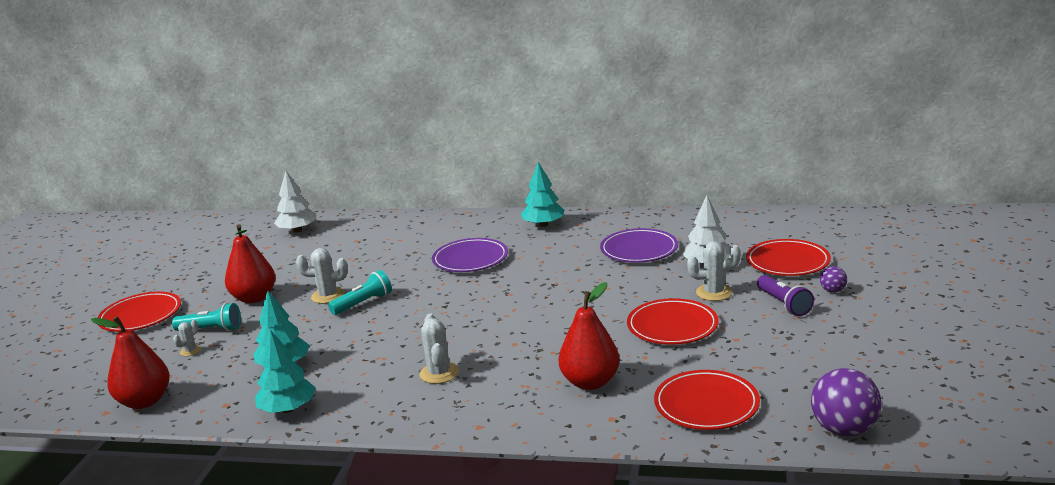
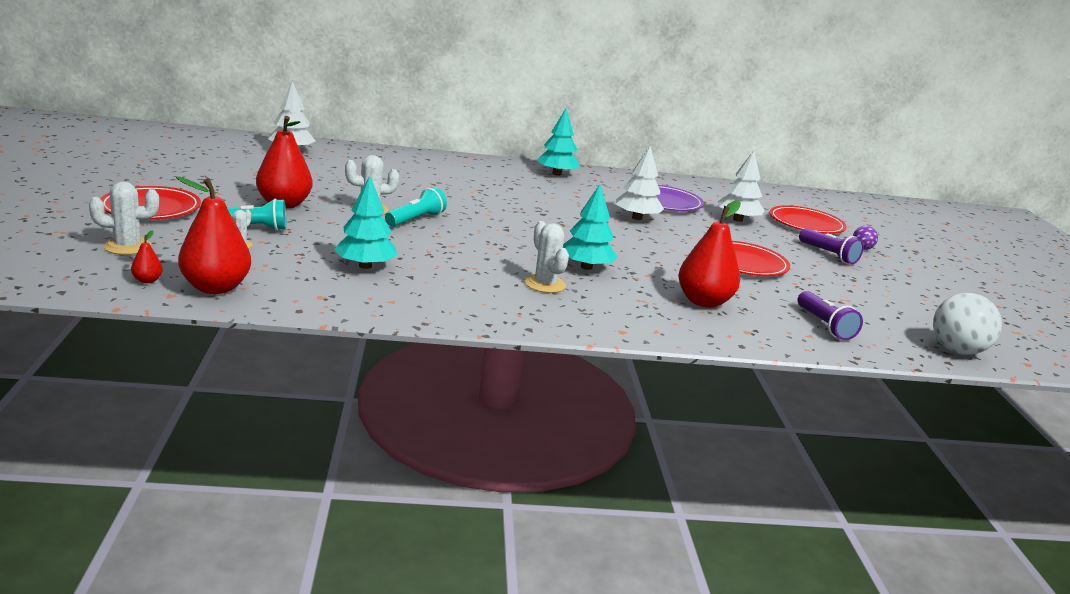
camera: 20 degrees left, 0 degrees up
(96, 398) = (147, 280): none -> red pear
(288, 409) = (400, 305): turquoise tree -> turquoise tree (586, 267)
(470, 259) = (503, 194): purple plate -> none
(592, 275) = (637, 218): none -> white tree
(706, 405) = (824, 325): red plate -> purple flashlight
(714, 293) = (761, 241): white cactus -> white cactus (127, 246)
(844, 429) = (957, 350): purple ball -> white ball

